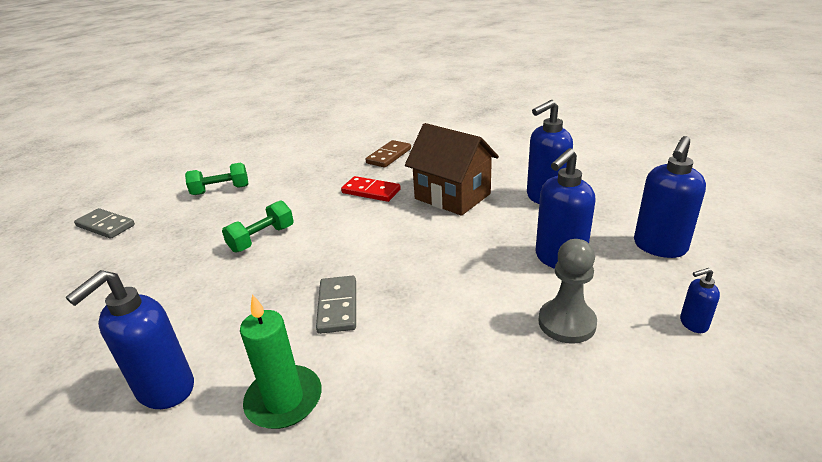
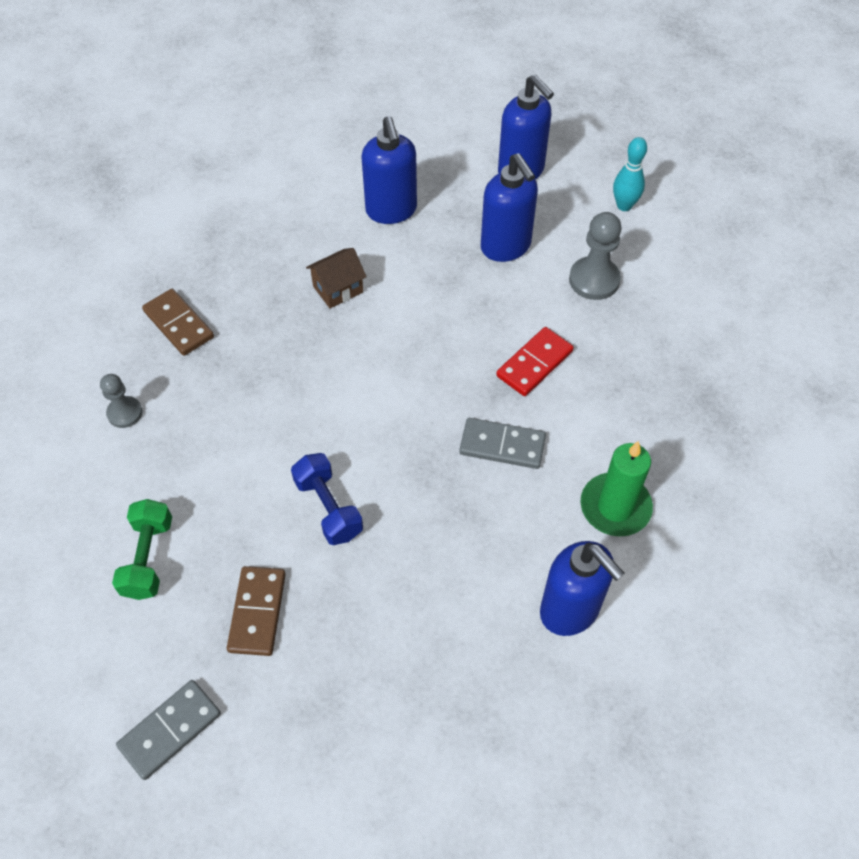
camera: 75 degrees left, 25 degrees up
(181, 233) = (257, 612): none -> brown domino
(262, 239) = (328, 508): green dumbbell -> blue dumbbell
(318, 159) = (125, 413): none -> grey pawn
(371, 191) = (273, 367): red domino -> red domino (534, 363)
(452, 196) = (338, 289): brown house -> brown house, size x0.52
(693, 324) = (624, 205): blue soap dispenser -> turquoise bowling pin

